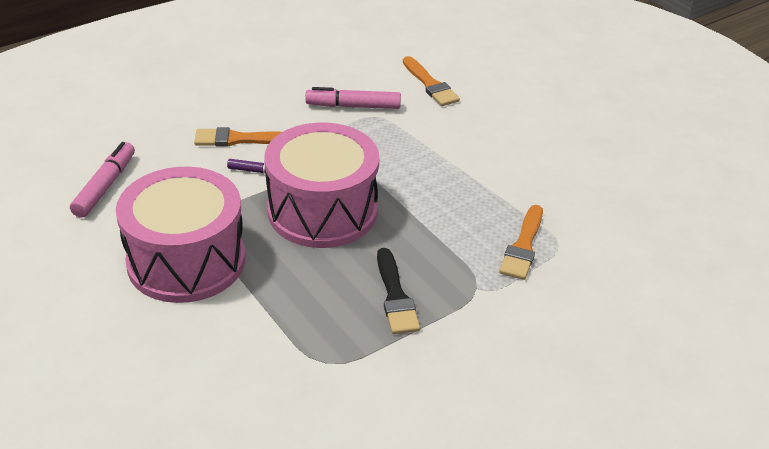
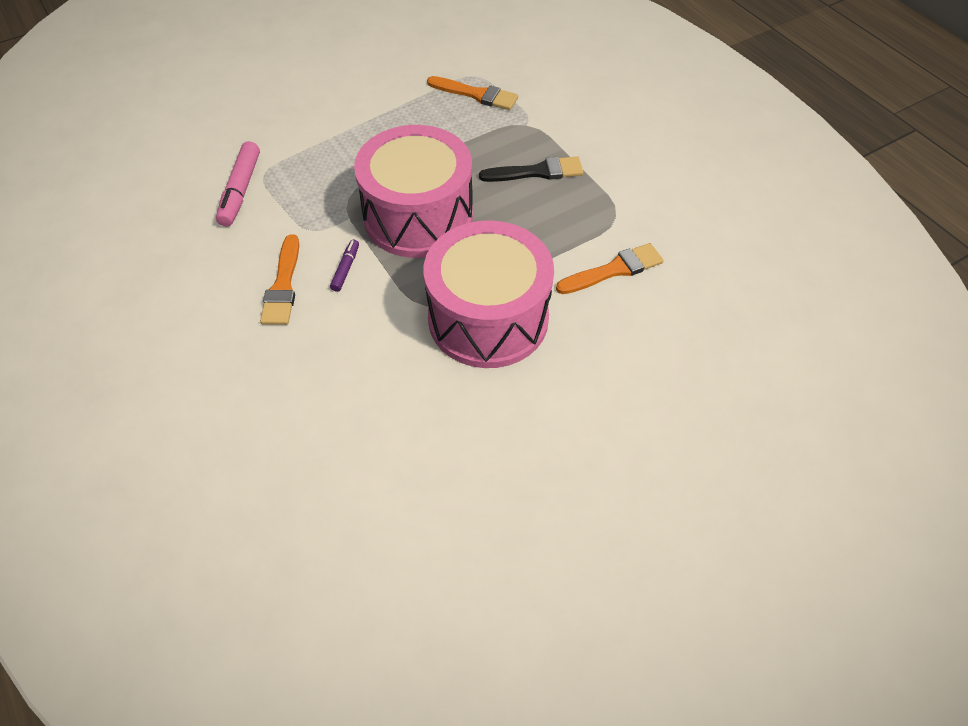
camera: 85 degrees left, 15 degrees up
(105, 186) = (354, 405): pink marker -> none
(430, 85) = (215, 131): orange brush -> orange brush (614, 270)

